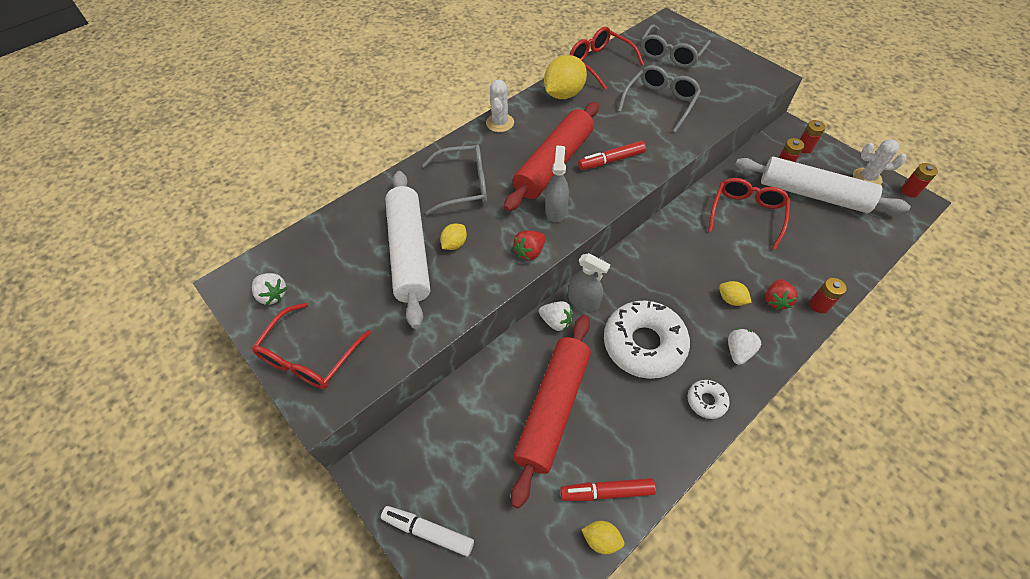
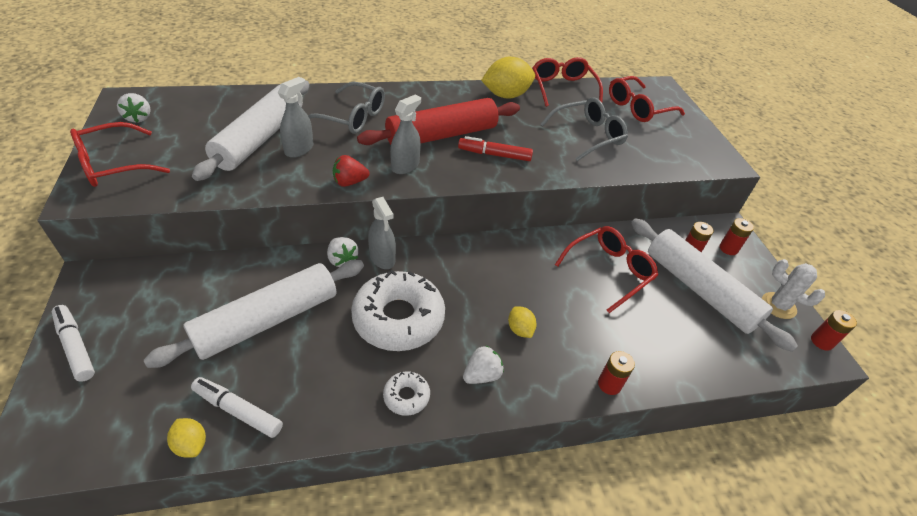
camera: 25 degrees right, 10 degrees down
(454, 244) = (299, 149): yellow lemon -> grey spray bottle
(500, 123) = (430, 92): white cactus -> none
(553, 409) = (267, 320): red rolling pin -> white rolling pin
(606, 492) = (238, 410): red marker -> white marker
(671, 54) = (638, 108): grey glasses -> red glasses
(776, 300) = (566, 355): red strawberry -> none

